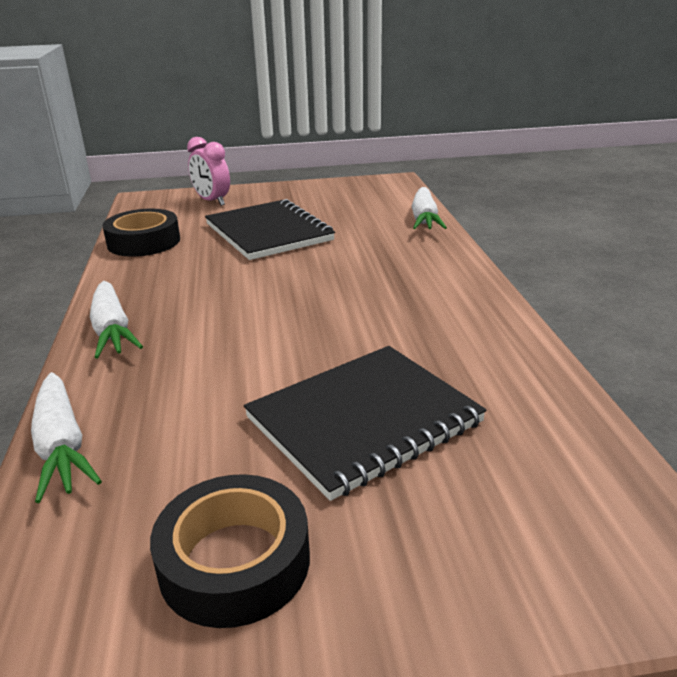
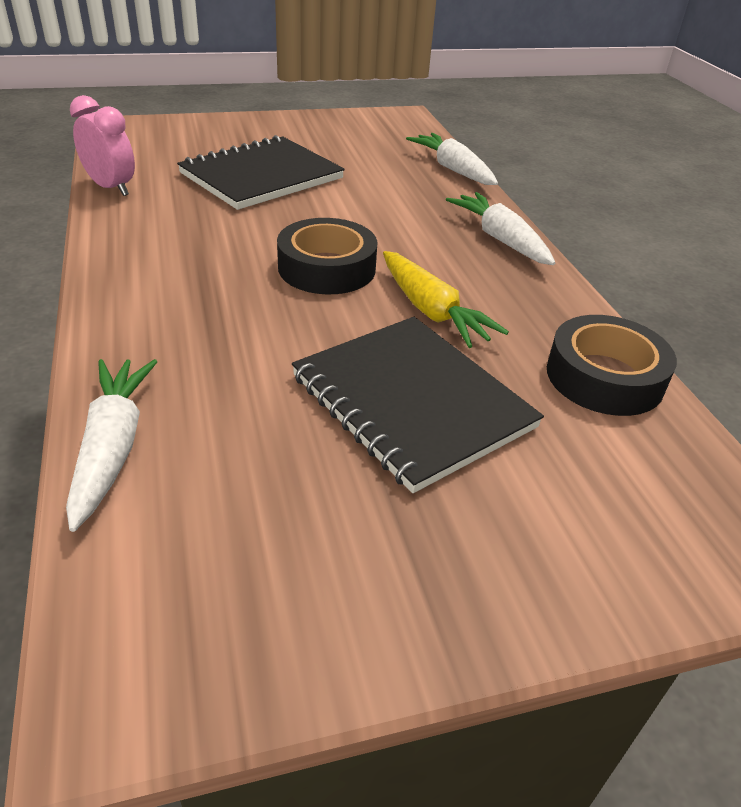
camera: 170 degrees right, 10 degrees up
(212, 201) = (596, 533): pink clock -> pink clock (111, 188)
(228, 272) = (431, 311): none -> yellow carrot
(234, 561) = (326, 133): black tape -> black tape (327, 268)

